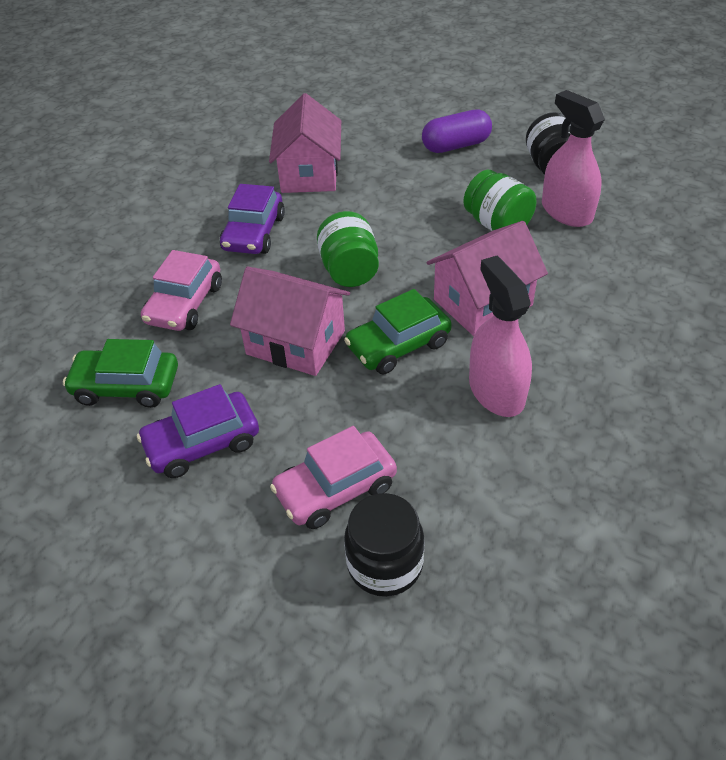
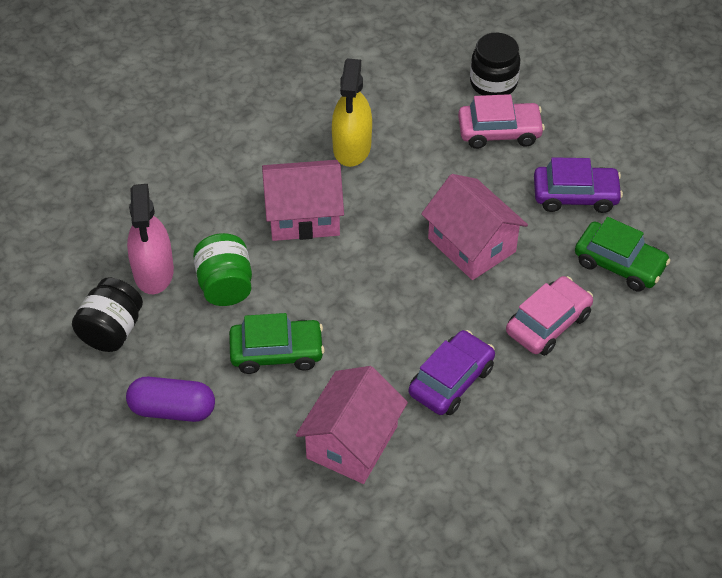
camera: 155 degrees left, 5 degrees up
(349, 271) = (388, 295): green jar -> none
(398, 345) = (394, 209): green car -> green car (277, 352)
(496, 391) = (352, 147): pink spray bottle -> yellow spray bottle

